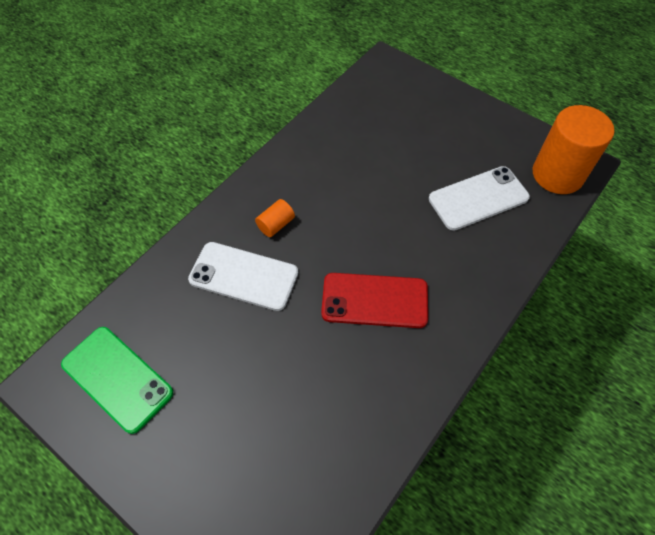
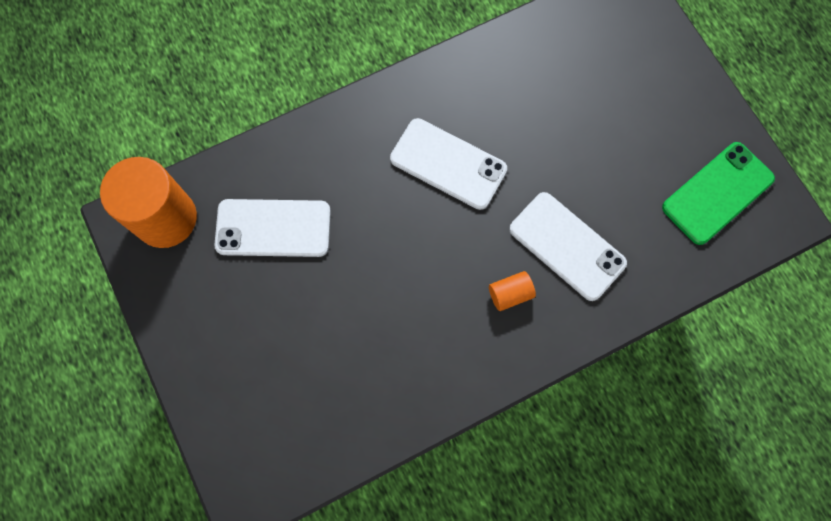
camera: 155 degrees left, 15 degrees up
(117, 378) = (717, 193): green phone -> green phone turned 75 degrees clockwise
(374, 301) = (448, 164): red phone -> white phone

